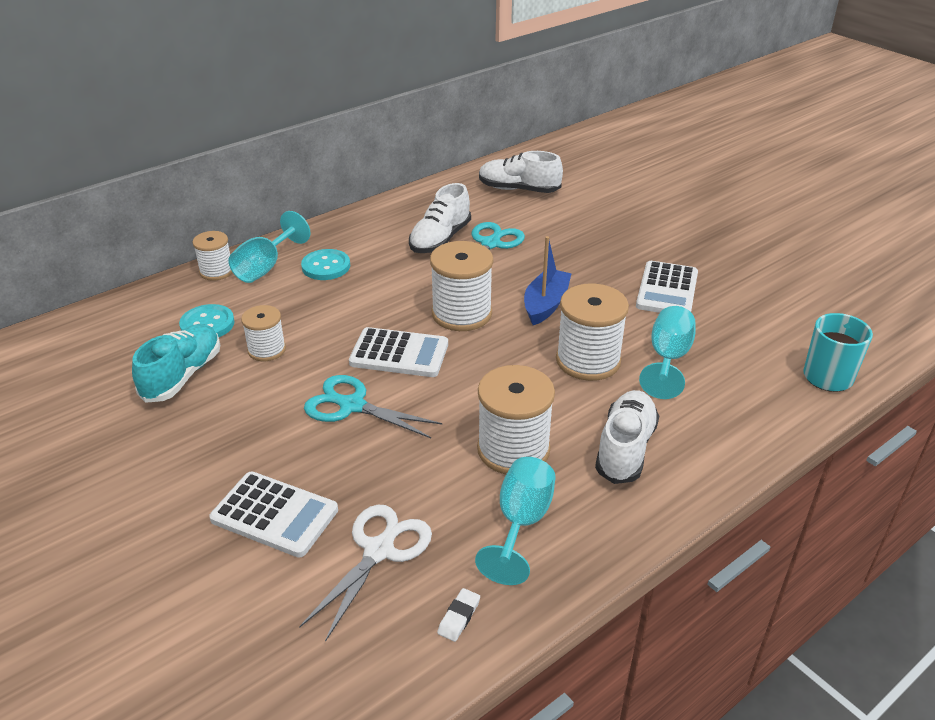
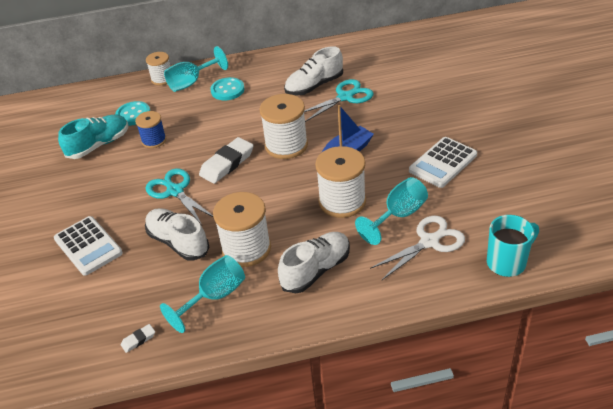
camera: 30 degrees right, 5 degrees up
(267, 350) = (154, 140): white spool -> blue spool
(379, 551) = (125, 286): white scissors -> white scissors (429, 242)
(399, 354) = (227, 163): white calculator -> white eraser
(518, 189) = (399, 57): white shoe -> white shoe (178, 242)

